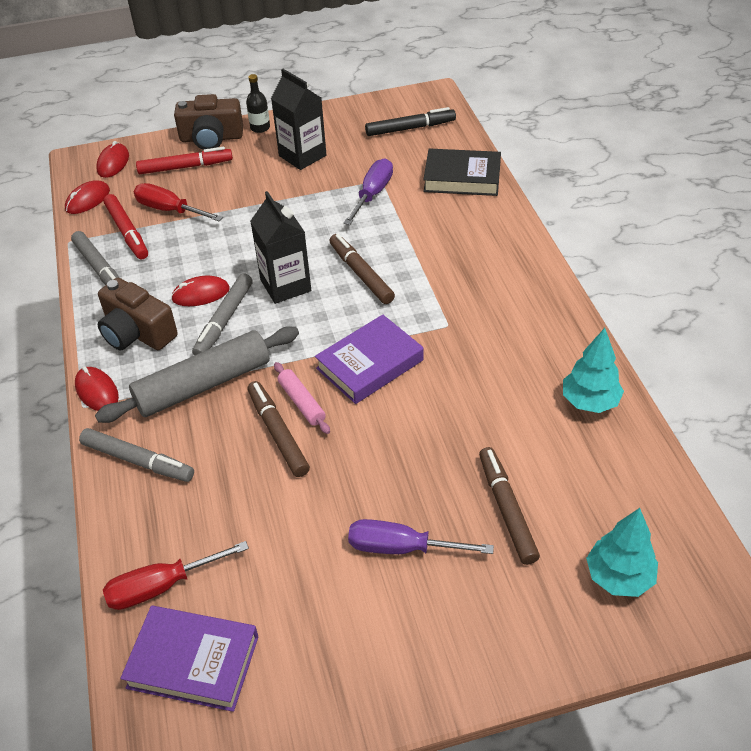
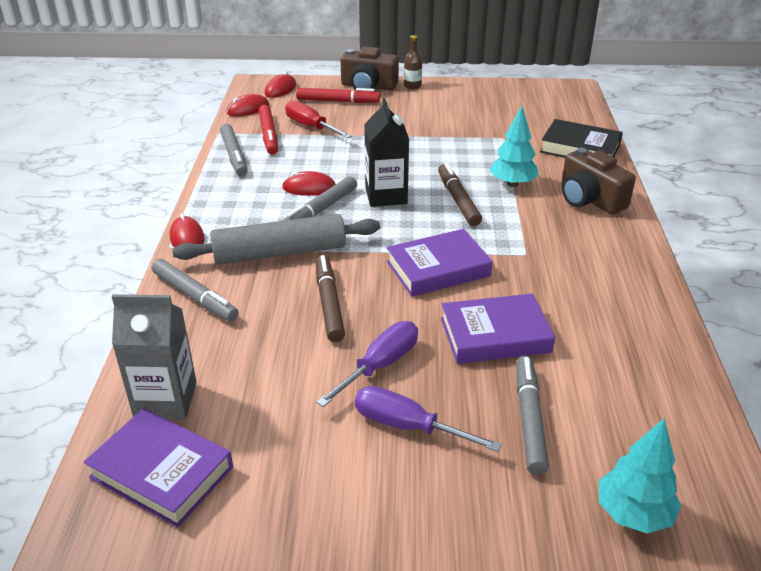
camera: 15 degrees right, 10 degrees down
(137, 333) = (242, 204): brown camera -> brown camera (589, 199)
(162, 586) = (165, 400): red screwdriver -> grey carton
(260, 128) = (412, 86): black bottle -> brown bottle
(302, 156) = (440, 110): black carton -> none
(302, 402) = (361, 285): pink rolling pin -> none
(372, 194) = (492, 146): purple screwdriver -> purple screwdriver (380, 365)
(410, 128) = (545, 107): black marker -> none
(449, 427) = (495, 335): none -> purple book
(507, 509) = (529, 419): brown marker -> grey marker
(589, 402) = (650, 346): turquoise tree -> turquoise tree (512, 184)

